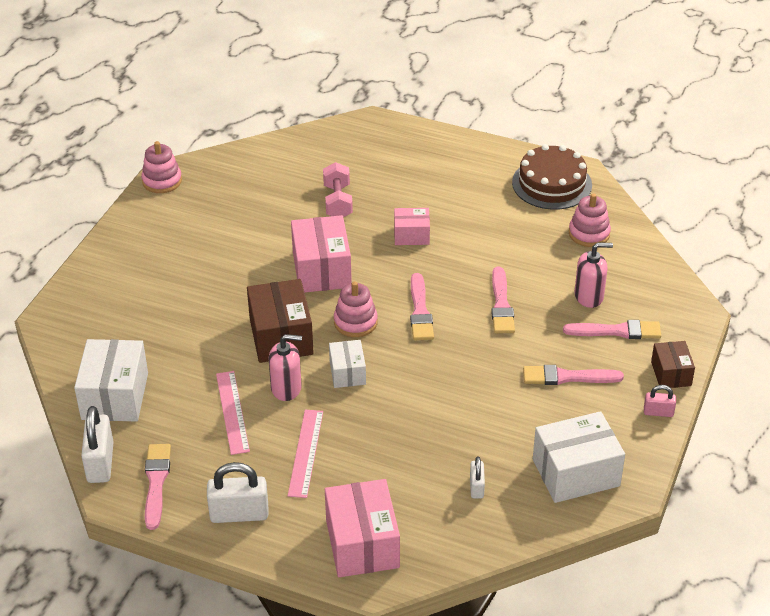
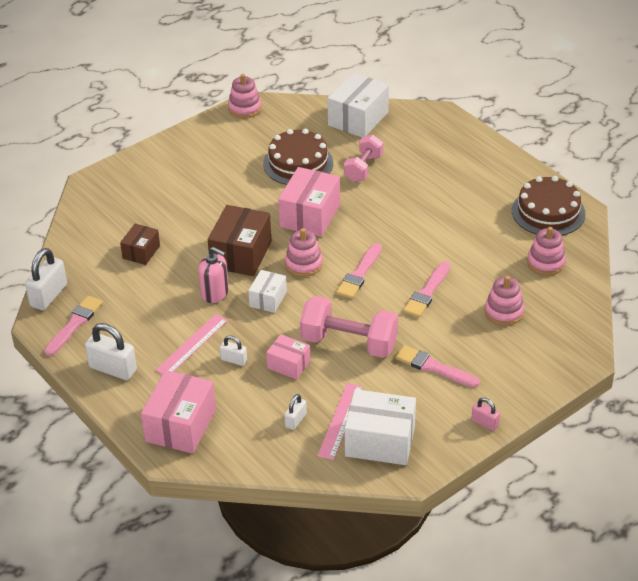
camera: 30 degrees right, 0 degrees up
(115, 396) = (93, 253): white box -> white box (358, 119)
(232, 412) = (164, 295): pink ruler -> pink ruler (340, 421)
(266, 220) = (298, 163): none -> brown cake
(363, 450) = (234, 360): none -> white padlock
(411, 235) = (400, 213): pink box -> pink box (289, 364)
(466, 385) = (349, 343): none -> pink dumbbell
(589, 296) = (504, 312): pink soap dispenser -> pink stacking toy
(617, 331) = (504, 347): pink brush -> none
(671, 373) = (521, 397): brown box -> brown box (141, 252)

